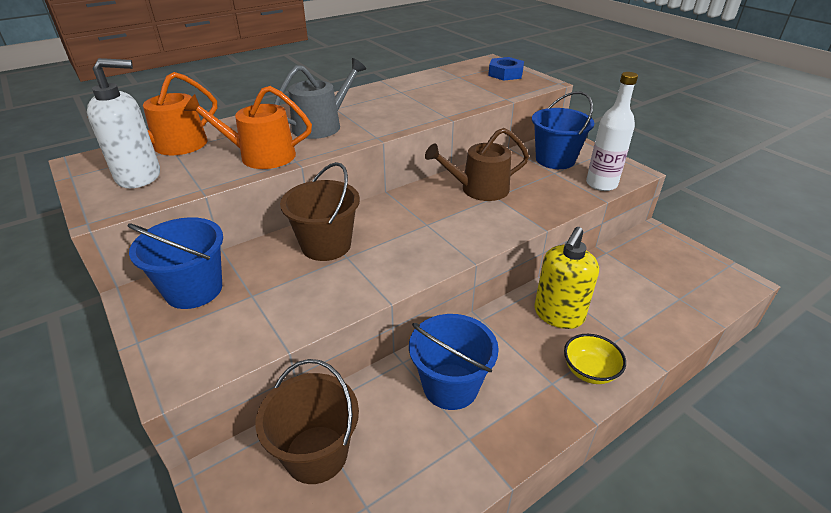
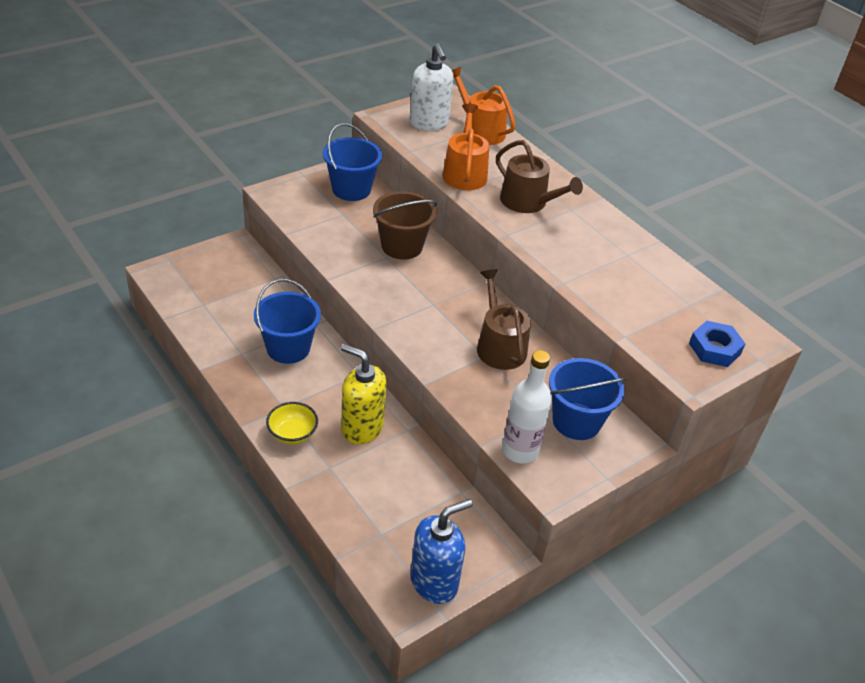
camera: 85 degrees right, 5 degrees up
(316, 454) = (243, 283): brown bucket -> none
(321, 125) = (528, 202): grey watering can -> brown watering can
(706, 267) = (434, 582): none -> blue soap dispenser

